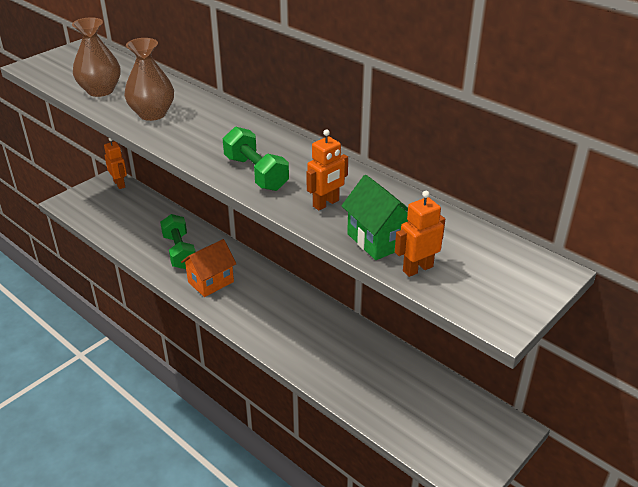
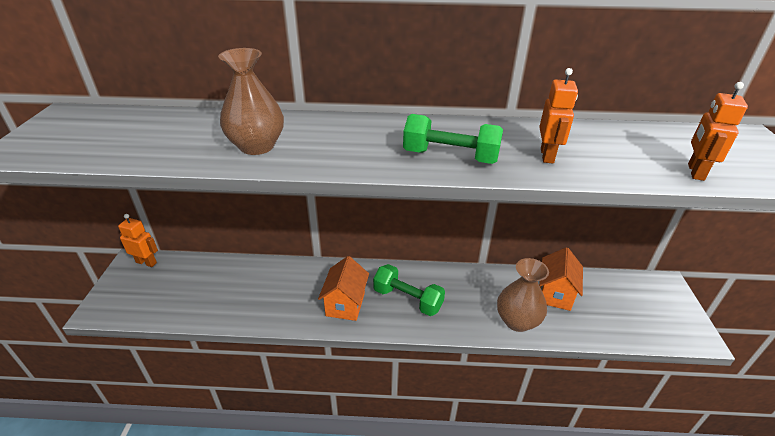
camera: 40 degrees left, 0 degrees up
(100, 90) = (155, 146): brown vase -> brown vase (517, 321)
(179, 252) = (284, 293): green dumbbell -> green dumbbell (407, 299)
(378, 240) = (633, 165): green house -> none
(386, 370) = (555, 294): none -> orange house

